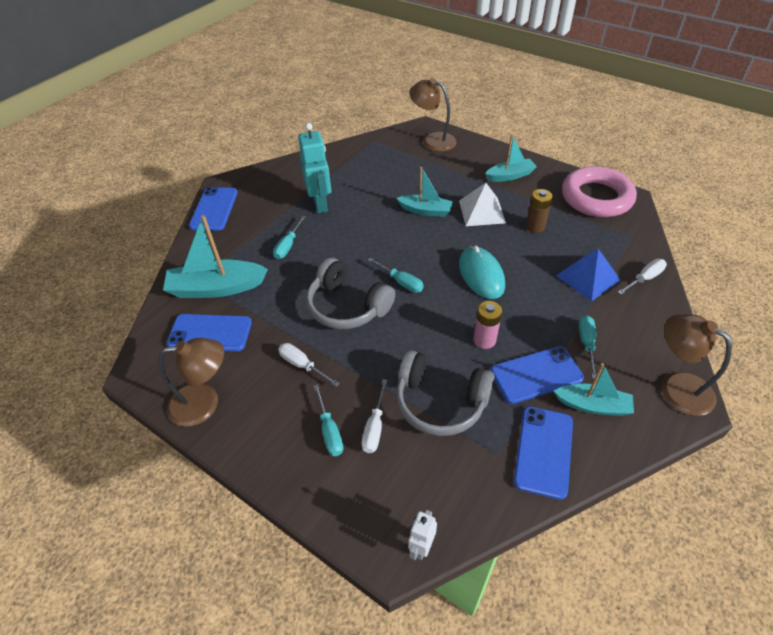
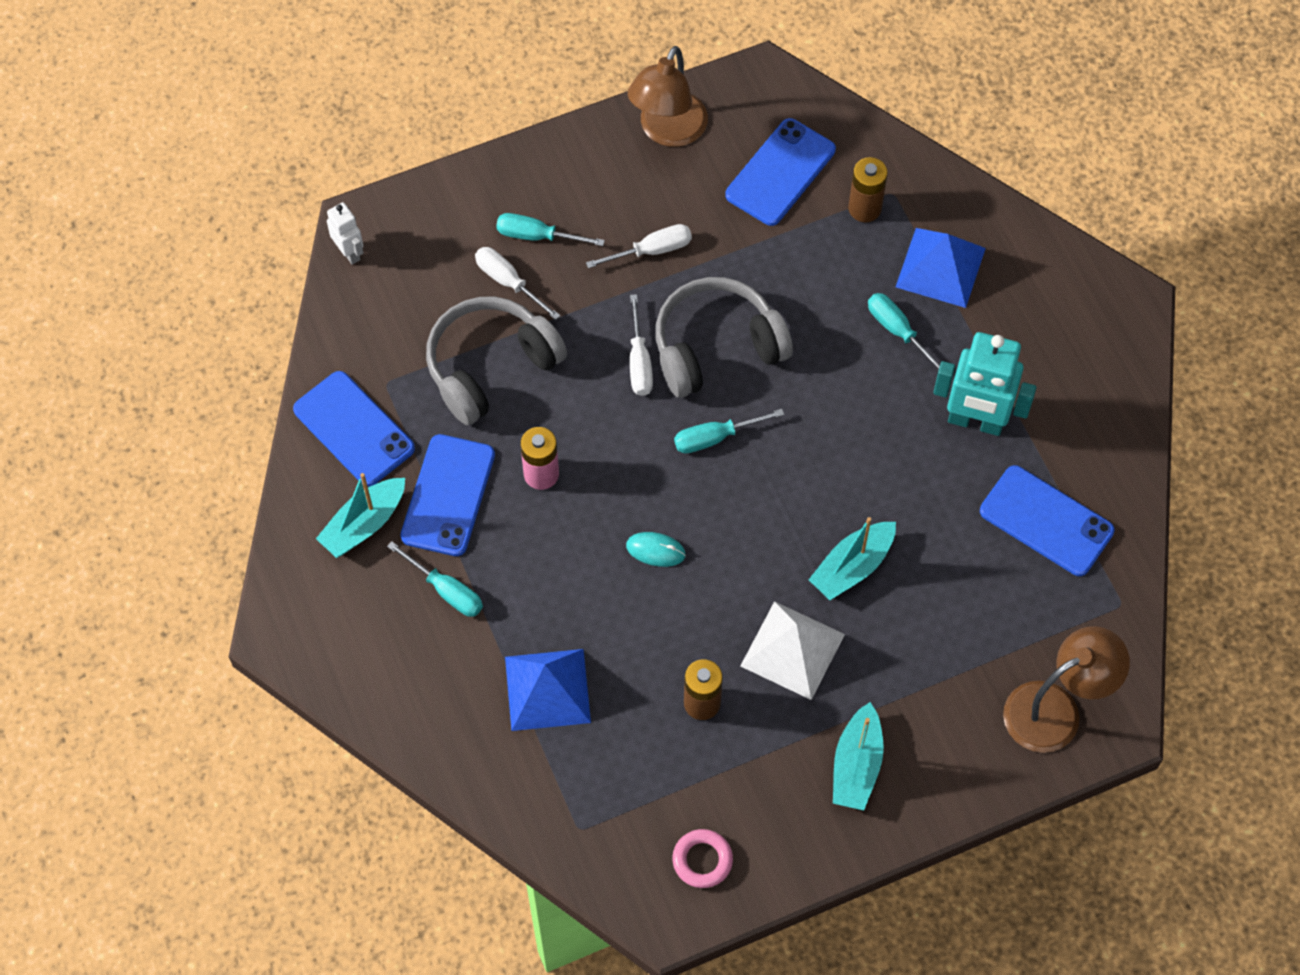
camera: 120 degrees right, 15 degrees up
(214, 209) = (1063, 267): blue phone -> blue phone (1046, 521)
(217, 288) = (864, 208): turquoise boat -> brown battery
(239, 246) = (940, 267): none -> blue pyramid
(481, 275) = (655, 550): turquoise mouse -> turquoise mouse, size x0.50
(596, 197) = (702, 860): pink ring -> pink ring, size x0.41
(644, 278) = (490, 766): white screwdriver -> white screwdriver (639, 362)
(676, 387) = (314, 639): brown lamp -> none

